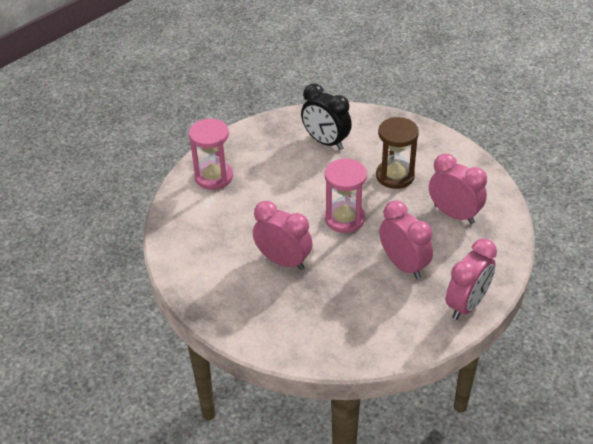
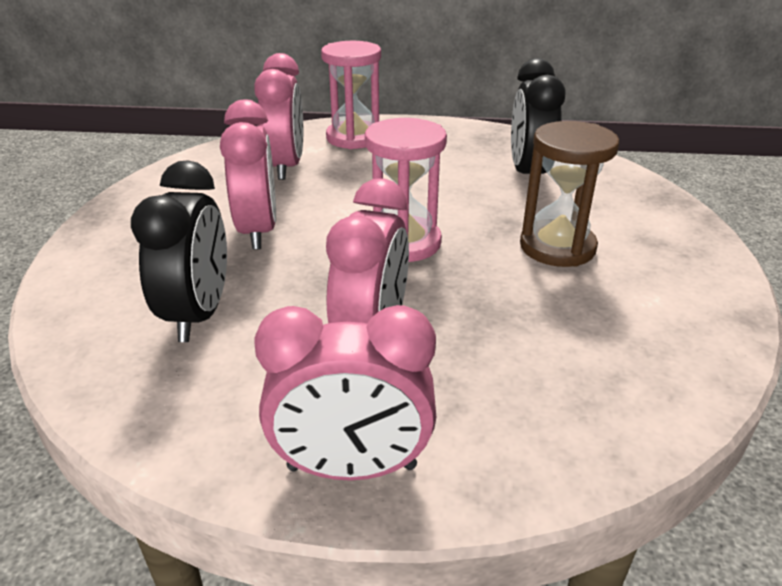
camera: 50 degrees right, 10 degrees down
(338, 309) = (199, 314): none -> black clock
(454, 214) = (569, 341): pink clock -> pink clock (286, 167)

